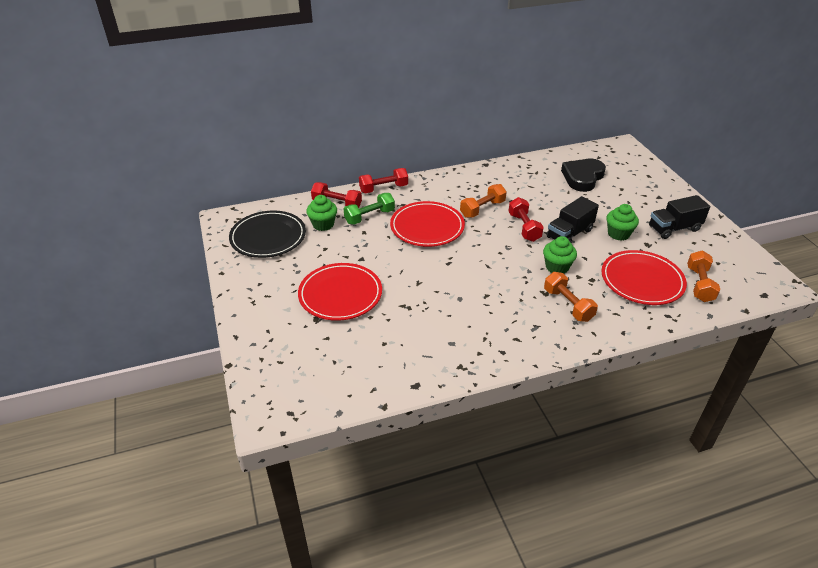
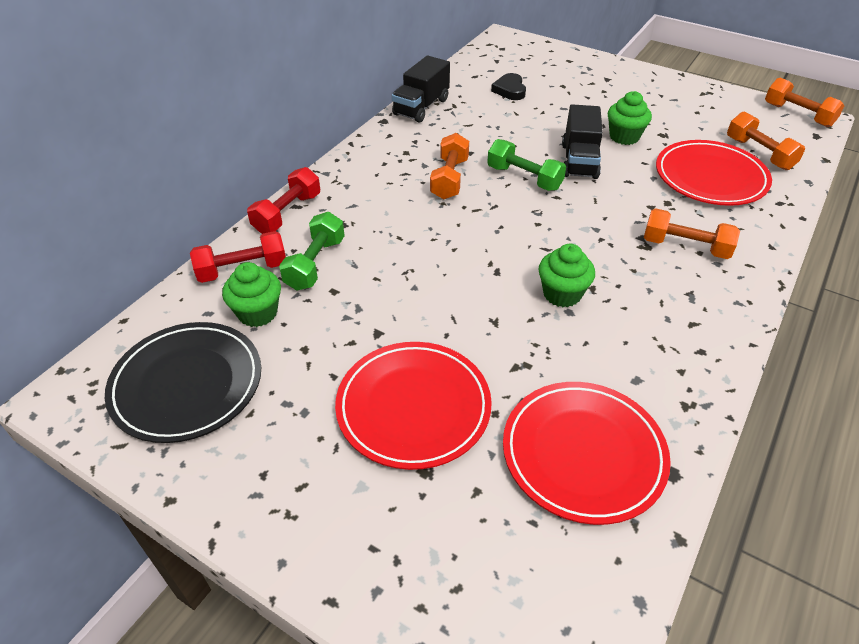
camera: 40 degrees left, 5 degrees up
(427, 227) = (411, 237): red plate -> red plate (583, 453)
(524, 227) = (524, 178): red dumbbell -> green dumbbell
(557, 267) = (617, 208): green cupcake -> green cupcake (562, 294)
(582, 177) = (510, 90): black heart -> black heart, size x0.58
(674, 228) = (663, 106): black truck -> black truck (421, 107)
(771, 277) = (798, 115): none -> orange dumbbell

